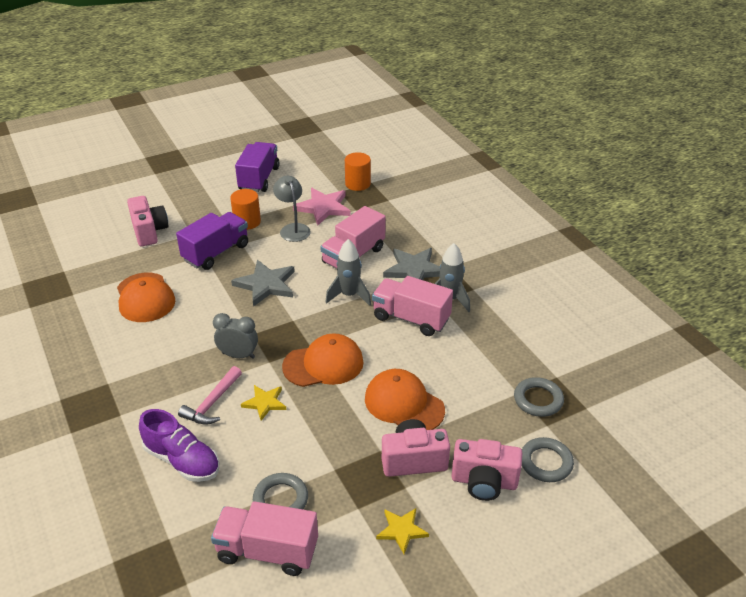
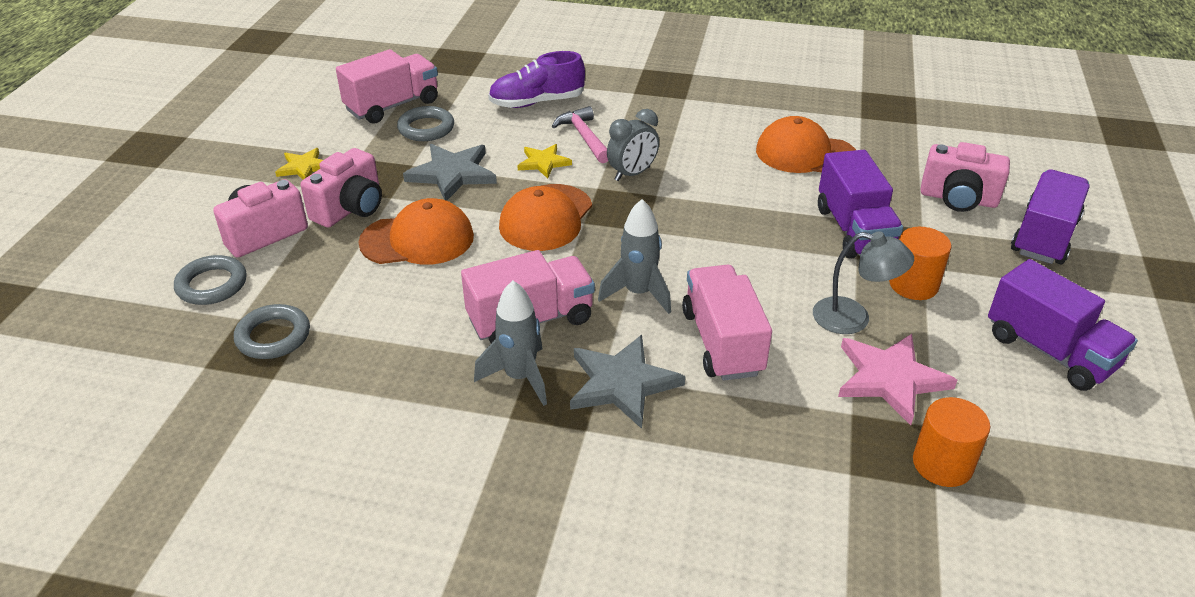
camera: 130 degrees right, 0 degrees up
(163, 200) = (1044, 236): none -> purple truck
(266, 285) = (738, 239): grey star -> grey star (452, 174)

